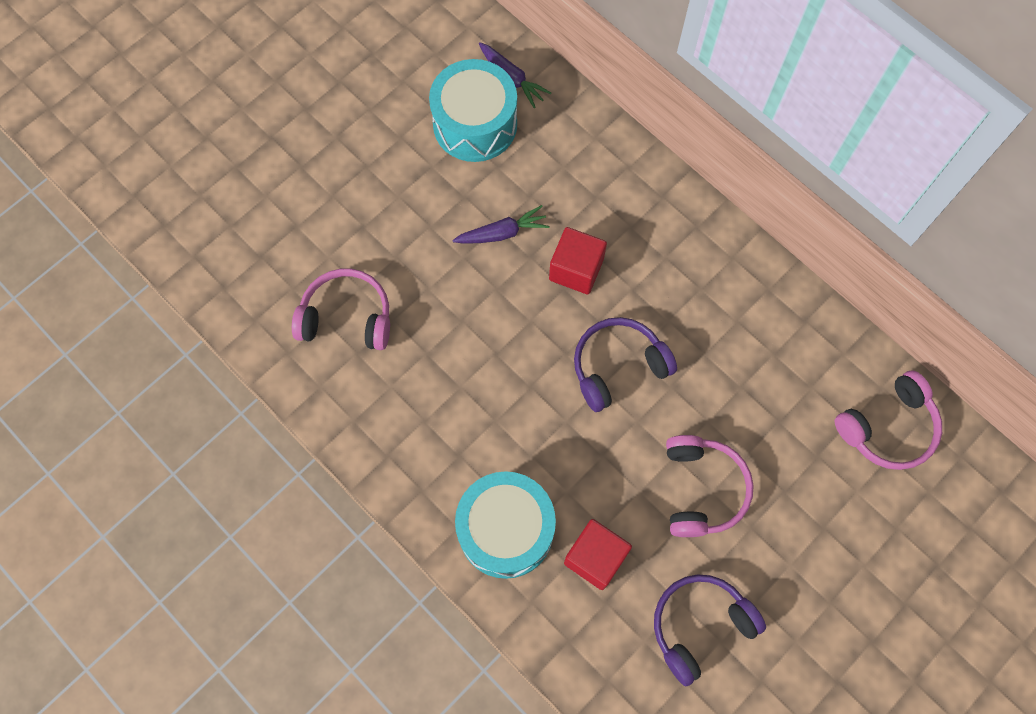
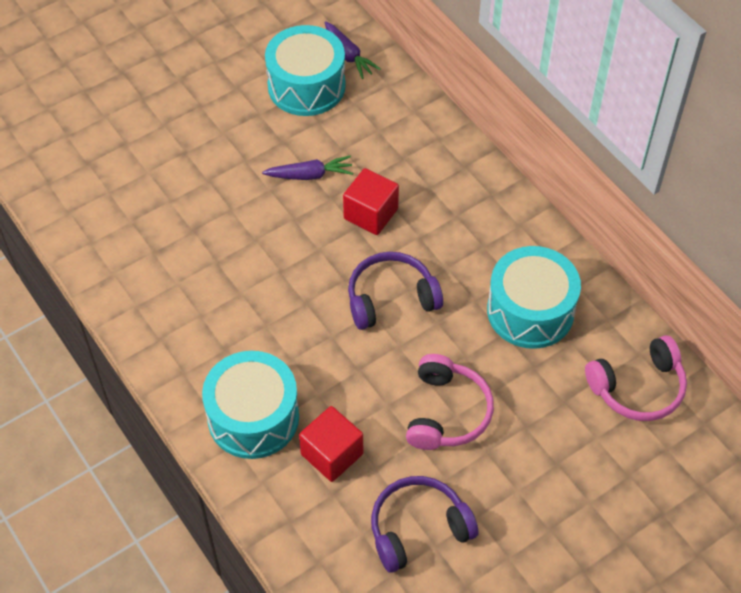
camera: 10 degrees right, 15 degrees down
(347, 317) = (151, 222): pink headphones -> none
(763, 357) = (530, 311): none -> turquoise drum

